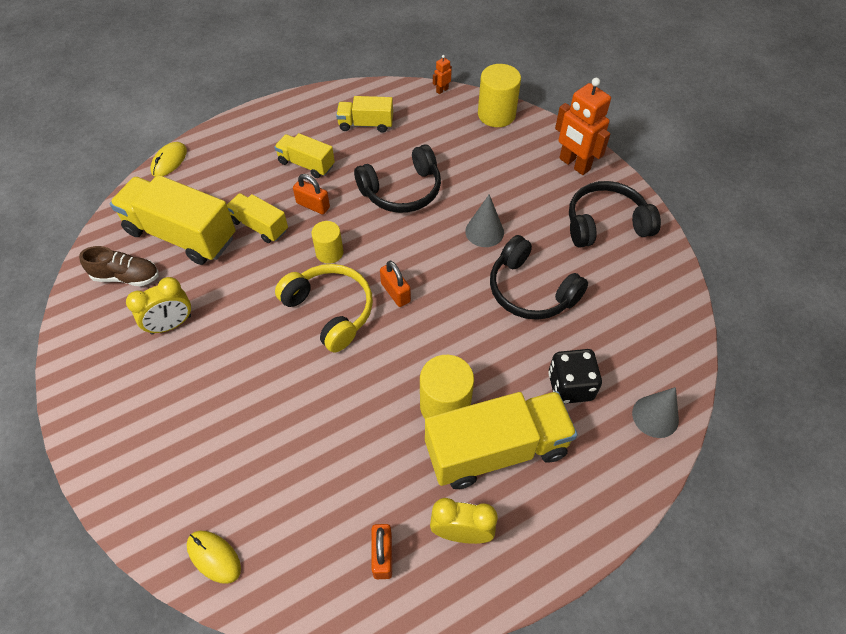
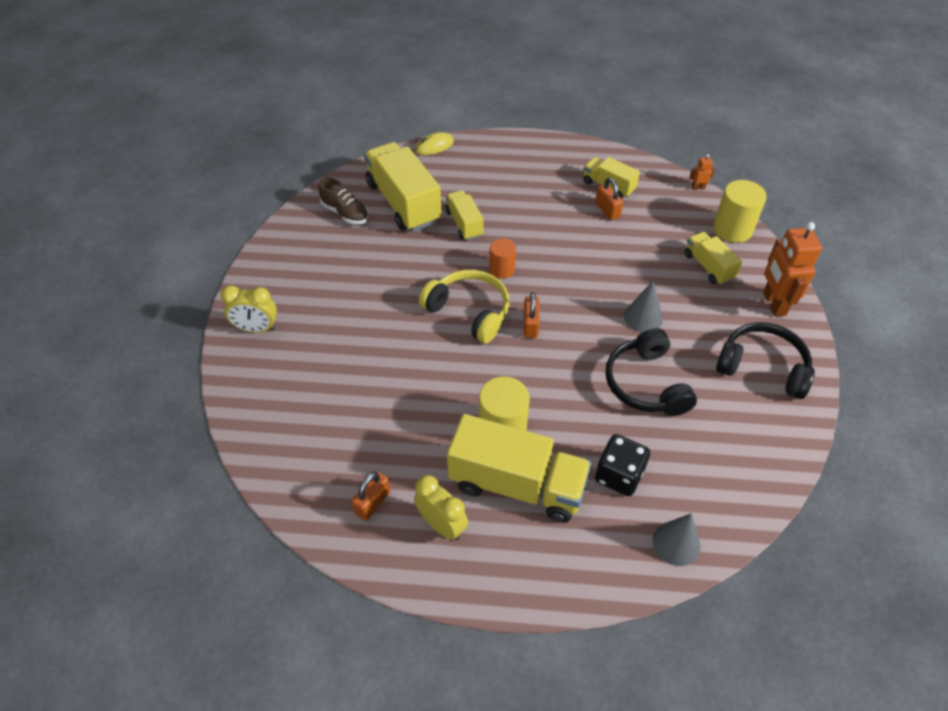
camera: 35 degrees right, 5 degrees down
(171, 325) = (350, 261): yellow clock -> yellow clock (256, 329)
(214, 557) = (262, 430): yellow mouse -> none
(306, 164) = (535, 195): yellow truck -> yellow truck (708, 266)
(313, 205) = (516, 228): orange padlock -> orange padlock (607, 210)
(329, 253) = (502, 269): yellow cylinder -> orange cylinder
(330, 311) = (469, 312): yellow headphones -> yellow headphones turned 45 degrees counterclockwise
(402, 190) = (597, 251): black headphones -> none

